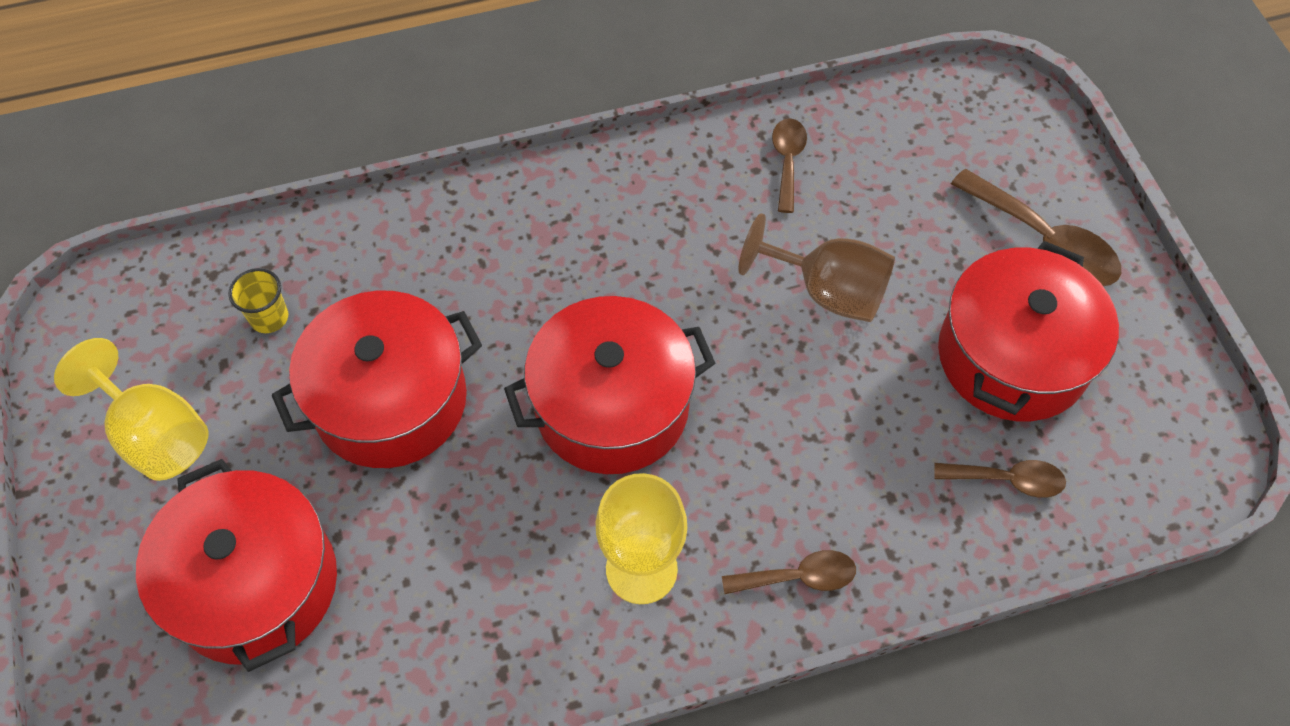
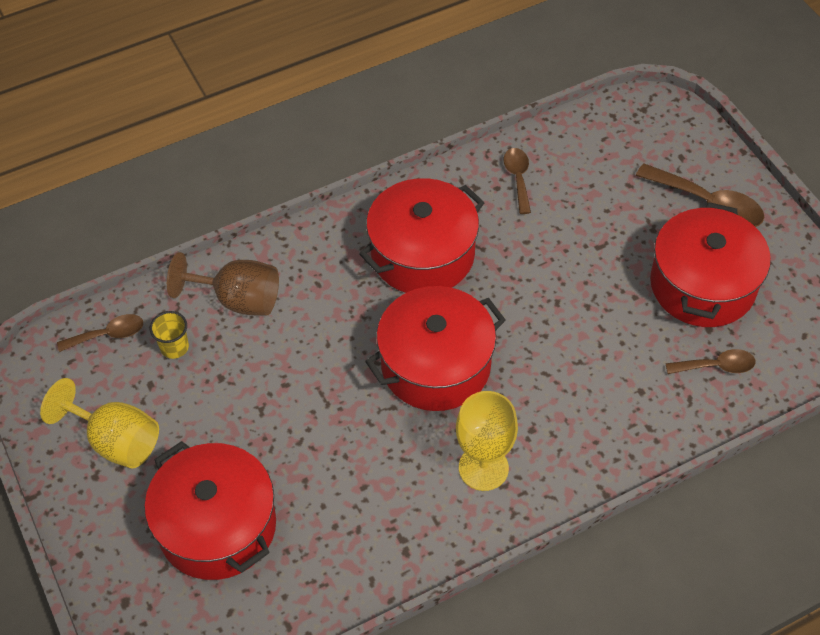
camera: 10 degrees left, 5 degrees down
(390, 400) = (278, 388): red pot -> red pot (422, 254)
(798, 577) = (591, 453): brown spoon -> brown spoon (108, 335)
(827, 291) = (567, 263): brown goblet -> brown goblet (238, 300)

